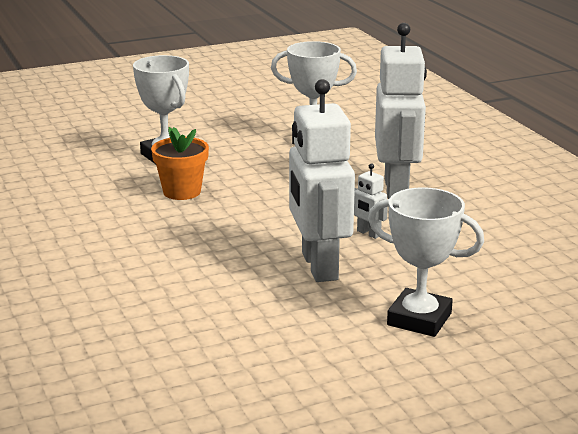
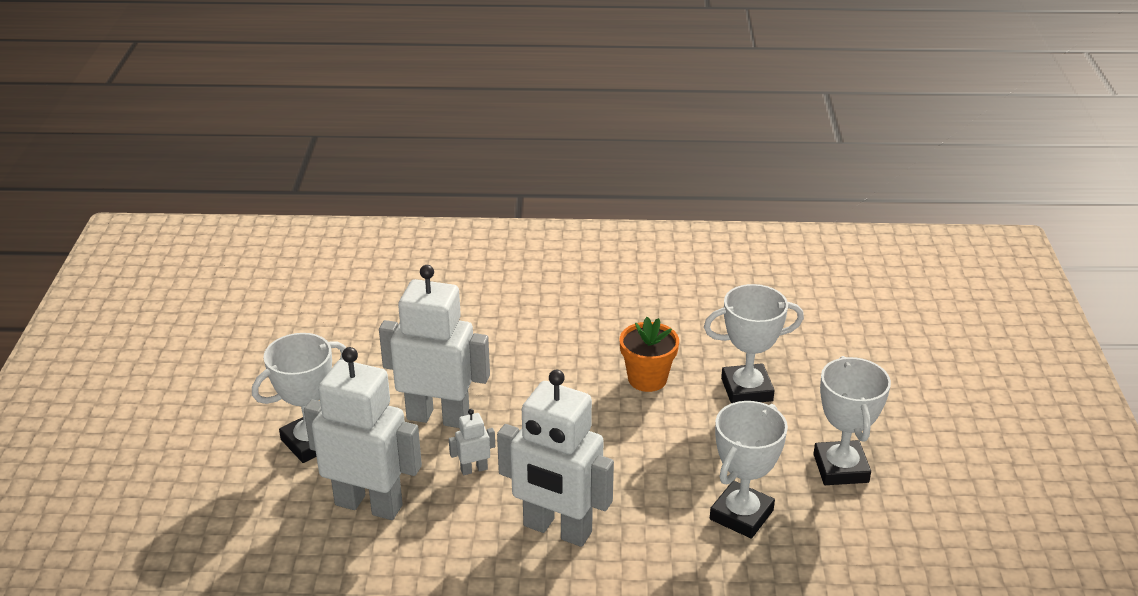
camera: 115 degrees right, 10 degrees up
(233, 118) = (840, 468): none -> white trophy
(460, 265) = (369, 504): none -> white robot

